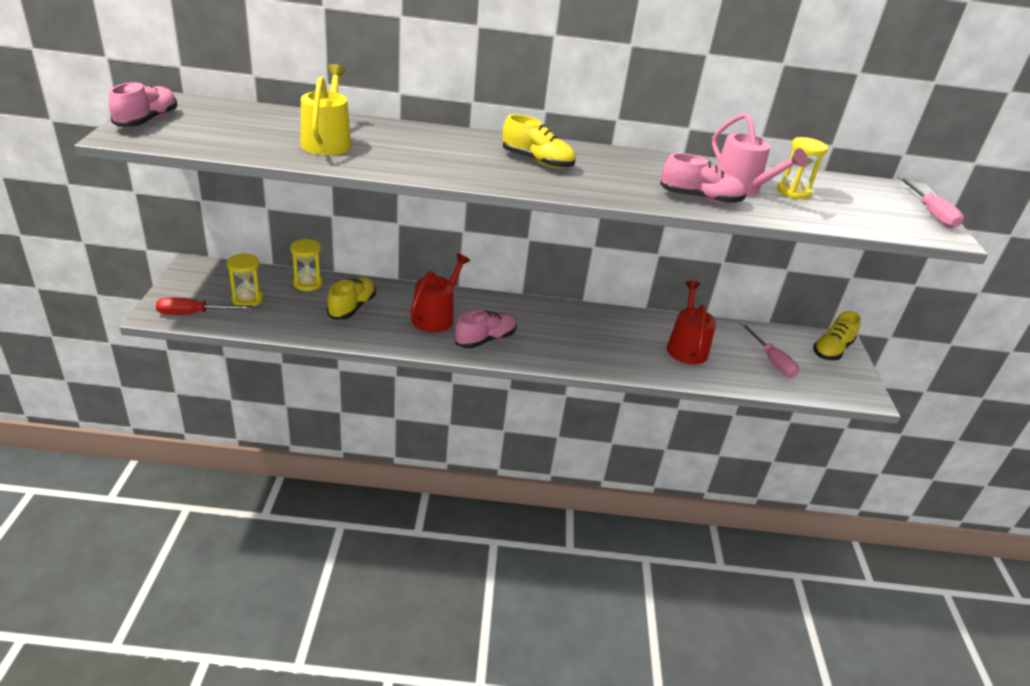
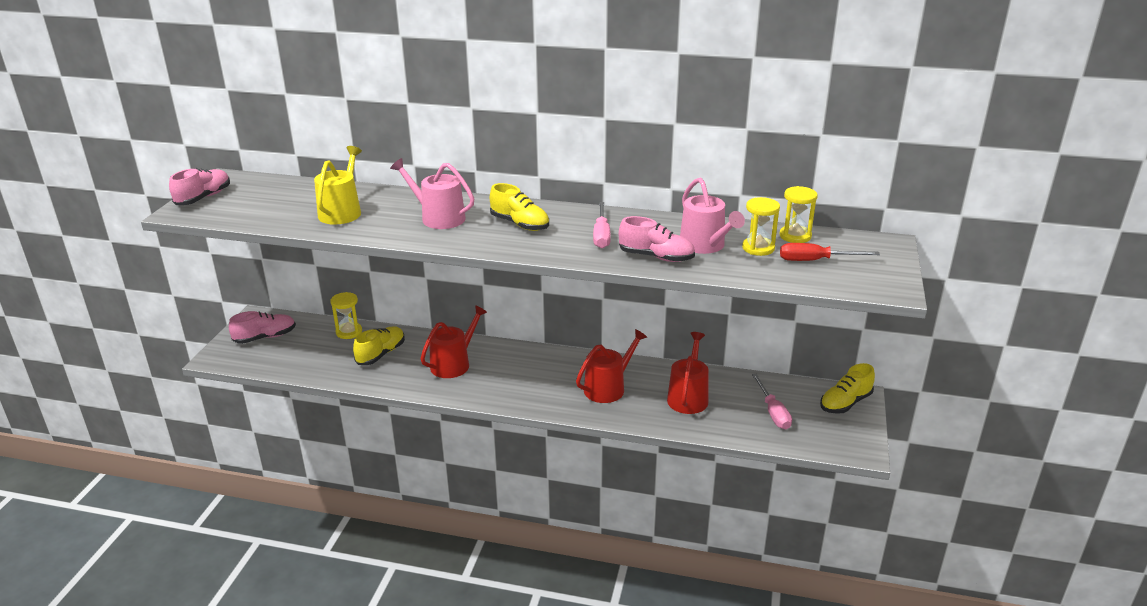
camera: 15 degrees right, 5 degrees down
(194, 313) = (244, 358): red screwdriver -> red screwdriver (815, 260)
(247, 299) = (292, 346): yellow hourglass -> yellow hourglass (795, 236)
(443, 152) = (438, 218): none -> pink watering can
(485, 339) = (492, 385): pink shoe -> pink shoe (265, 337)
(605, 339) = (608, 388): none -> red watering can
(930, 213) = (893, 267): pink screwdriver -> pink screwdriver (601, 235)

